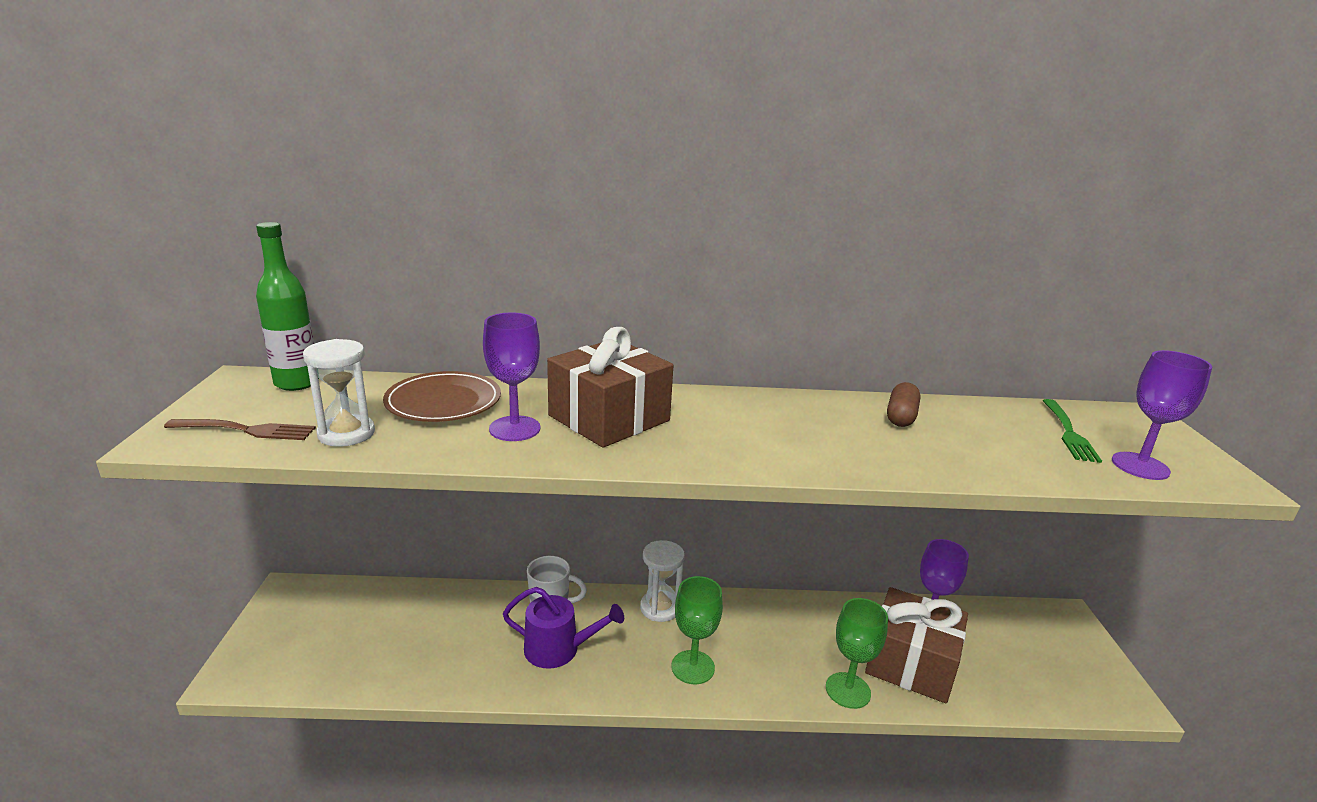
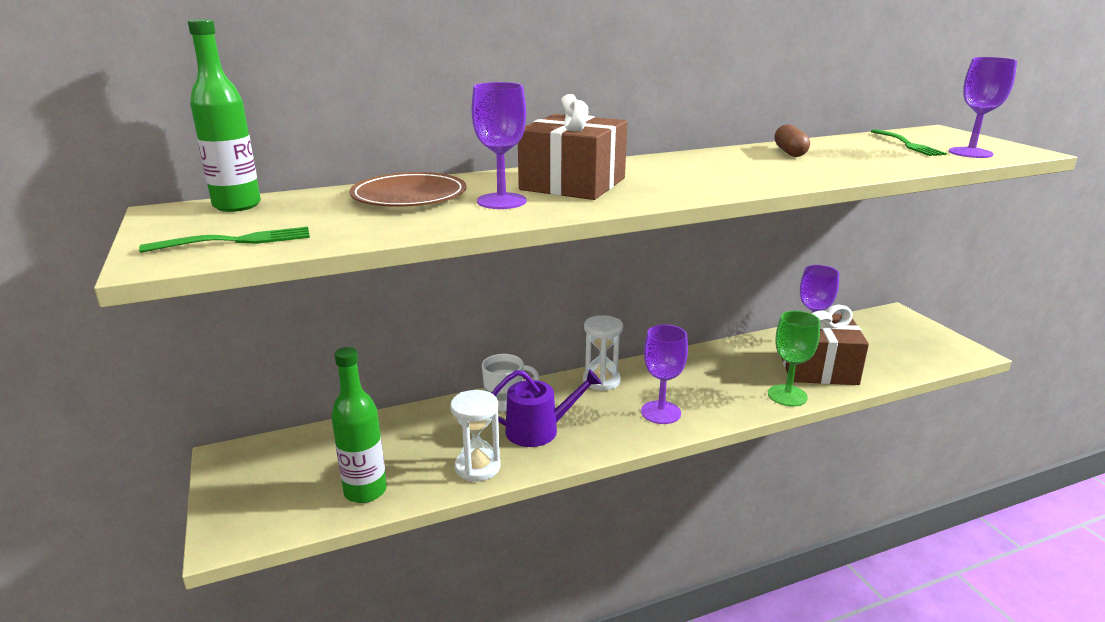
camera: 20 degrees left, 0 degrees up
(245, 430) = (234, 241): brown fork -> green fork
(346, 434) = (347, 227): white hourglass -> white hourglass (477, 467)
(364, 666) = (365, 491): none -> green bottle
(693, 667) = (661, 412): green goblet -> purple goblet

